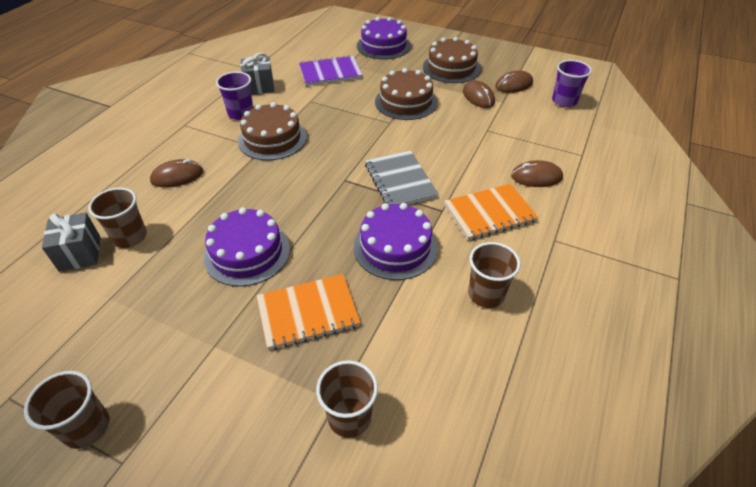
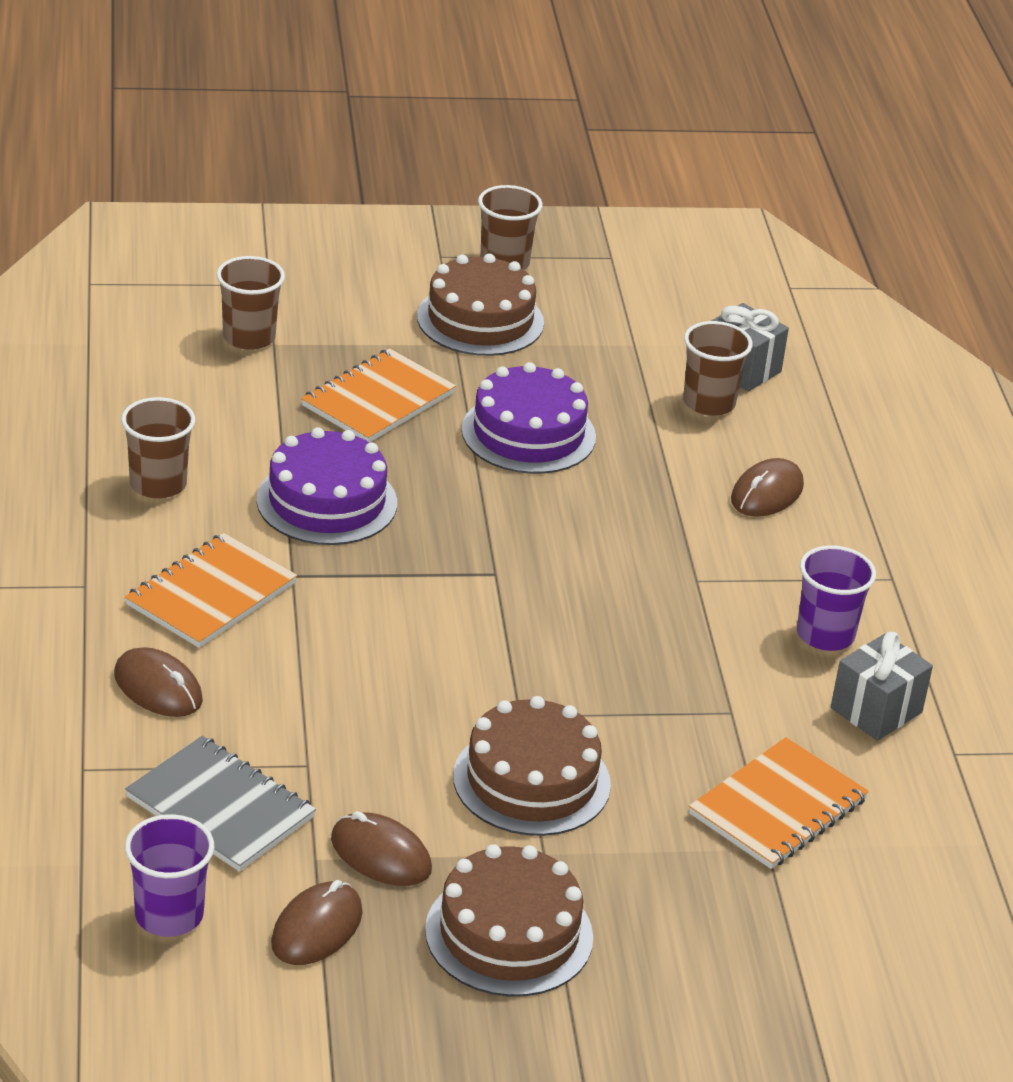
camera: 145 degrees right, 10 degrees down
(272, 139) = (701, 604): brown cake -> brown cake (480, 320)
(330, 72) = (778, 807): purple notebook -> orange notebook
(383, 46) = (747, 955): purple cake -> none
(400, 181) = (400, 601): grey notebook -> grey notebook (220, 807)
(536, 177) = (158, 688): brown mouse -> brown mouse turned 75 degrees clockwise

